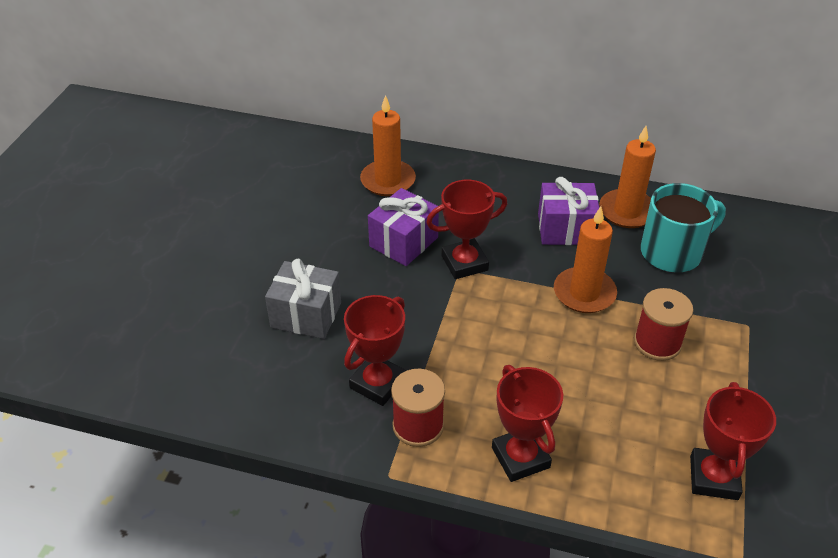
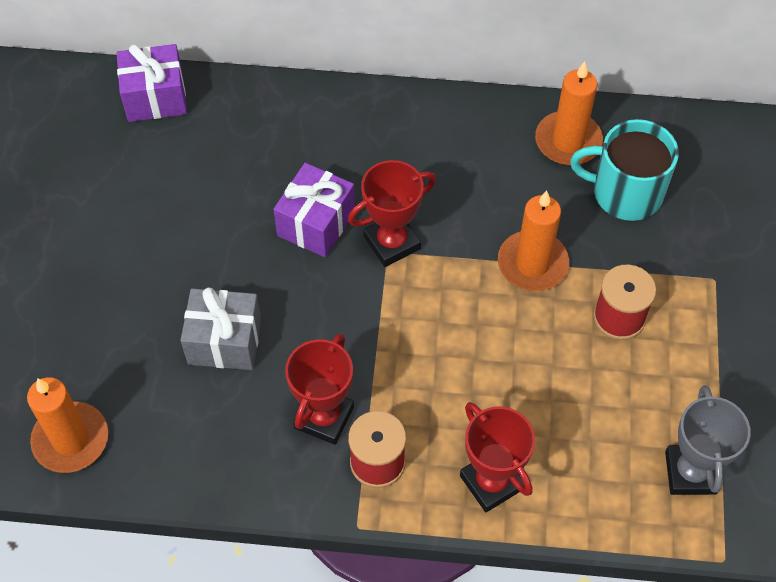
camera: 10 degrees left, 15 degrees up
(388, 181) = (280, 136): orange candle -> orange candle (71, 439)
(565, 229) = (500, 177): purple gift -> purple gift (155, 97)
(673, 252) = (625, 192): turquoise mug -> turquoise mug turned 135 degrees counterclockwise
(713, 477) = (690, 472): red trophy -> grey trophy

